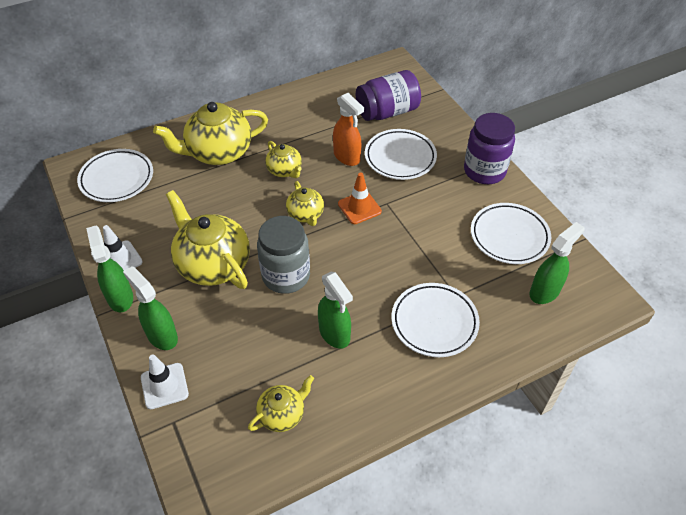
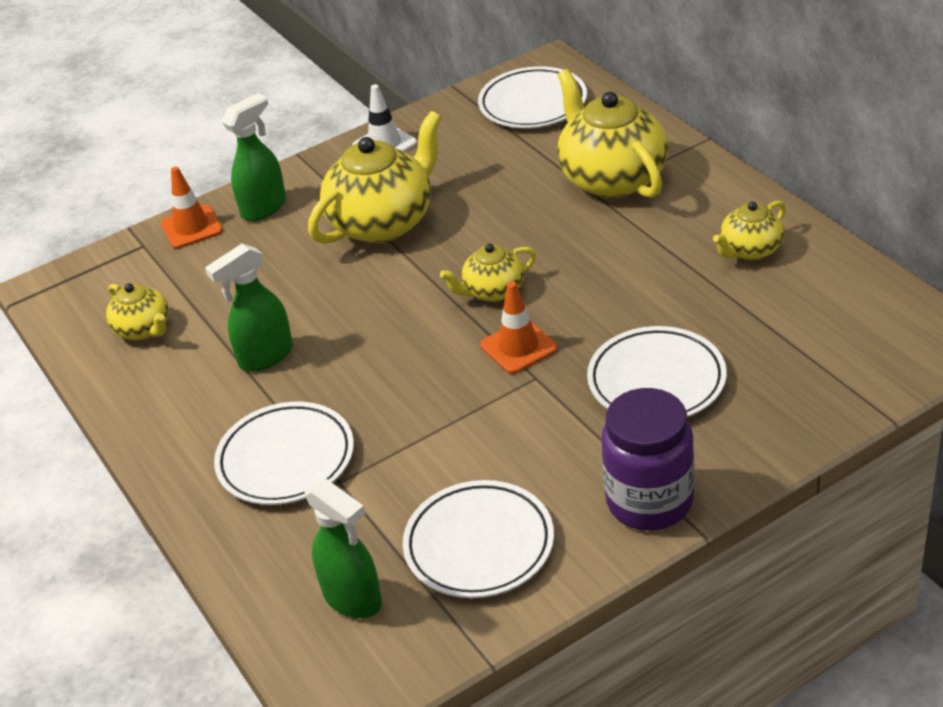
camera: 90 degrees right, 10 degrees down
(120, 297) = (323, 161): green spray bottle -> none
(164, 386) = (191, 227): white traffic cone -> orange traffic cone
(285, 170) = (588, 252): yellow teapot -> yellow teapot (750, 250)
(286, 276) = (367, 292): grey jar -> none
(347, 157) = (640, 315): orange spray bottle -> none
(387, 112) = (784, 349): purple jar -> none

